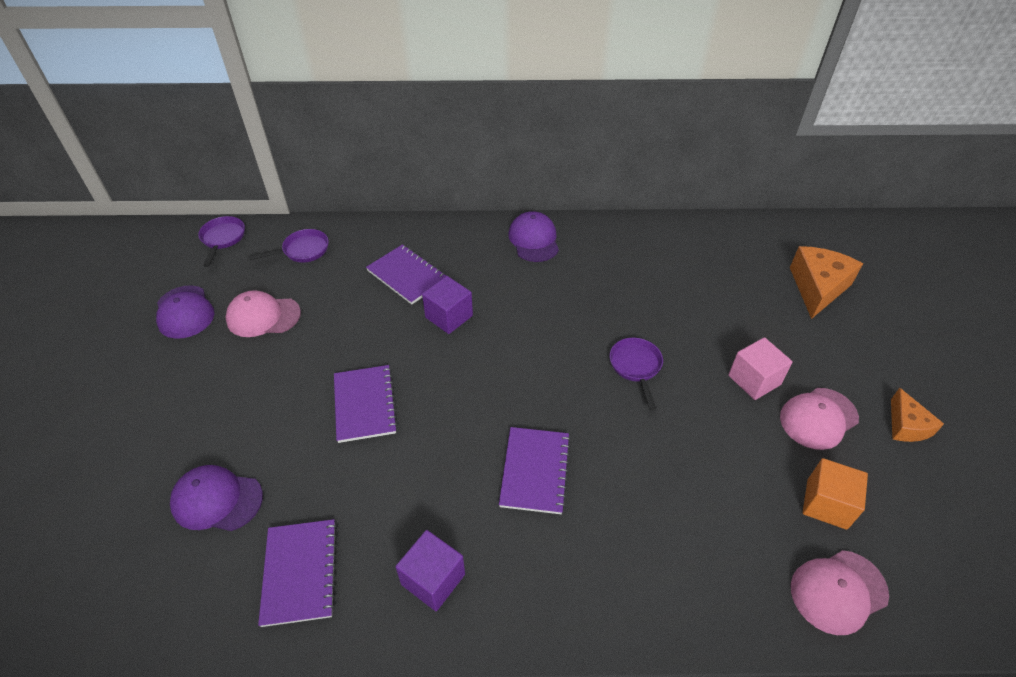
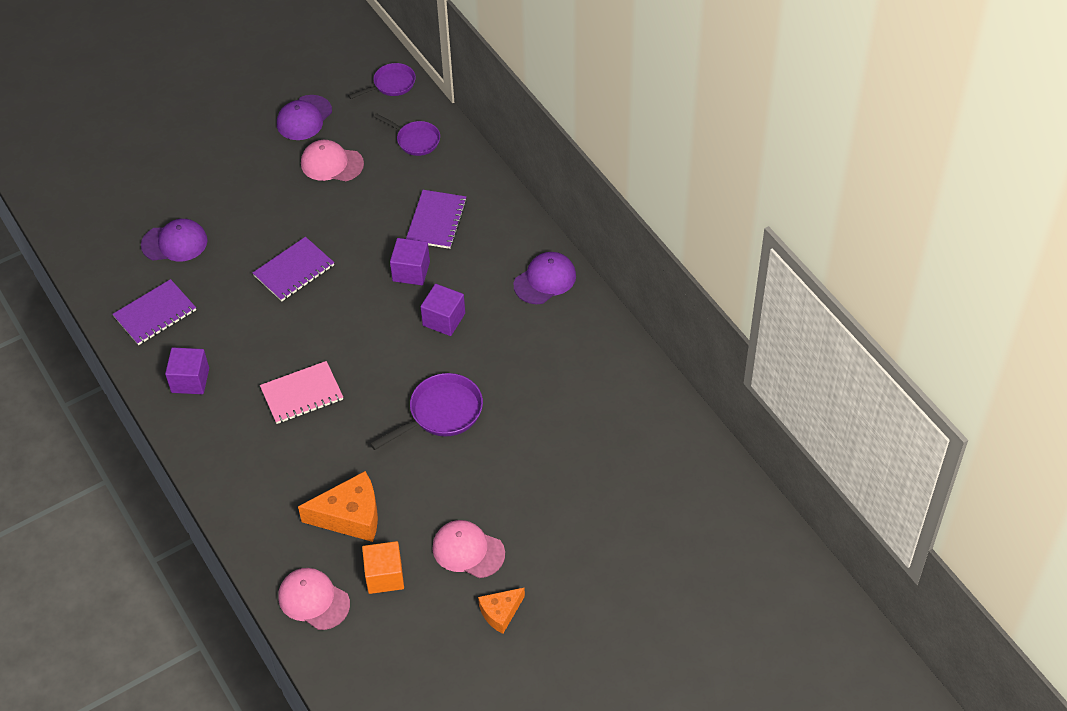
camera: 60 degrees right, 5 degrees up
(217, 500) = (174, 243): purple cap -> purple cap turned 105 degrees clockwise
(263, 316) = (332, 164): pink cap -> pink cap turned 45 degrees counterclockwise
(524, 318) = (444, 319): none -> purple cube
(535, 471) = (302, 394): purple notebook -> pink notebook
(636, 367) = (441, 413): purple pan -> purple pan, size x1.50
(754, 380) = (481, 496): pink cube -> none
(817, 288) = (636, 510): orange cheese -> orange cheese (350, 516)

